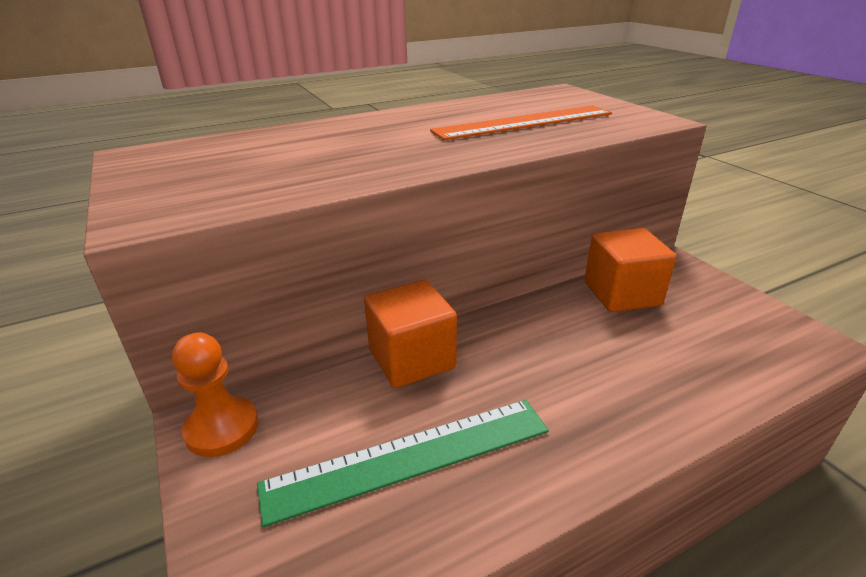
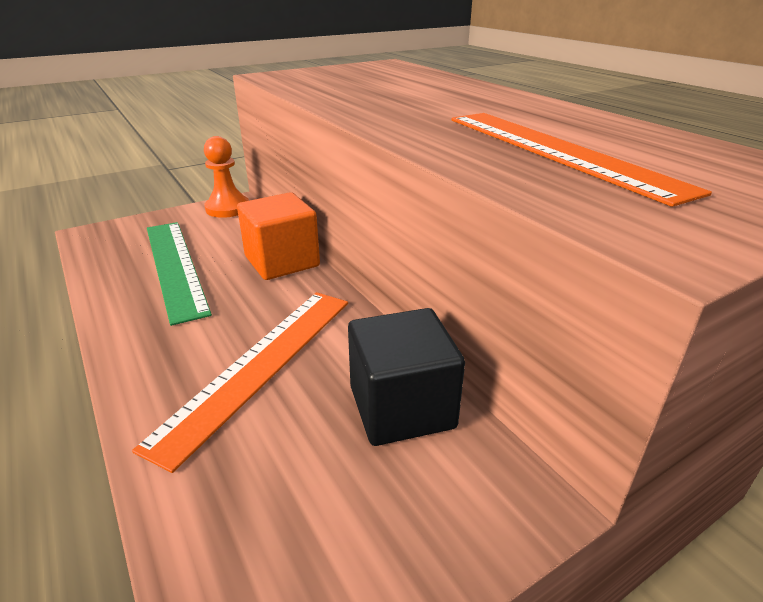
camera: 85 degrees right, 0 degrees up
(596, 360) = (259, 365): none -> orange ruler
(622, 294) = (401, 407): orange cube -> black cube

